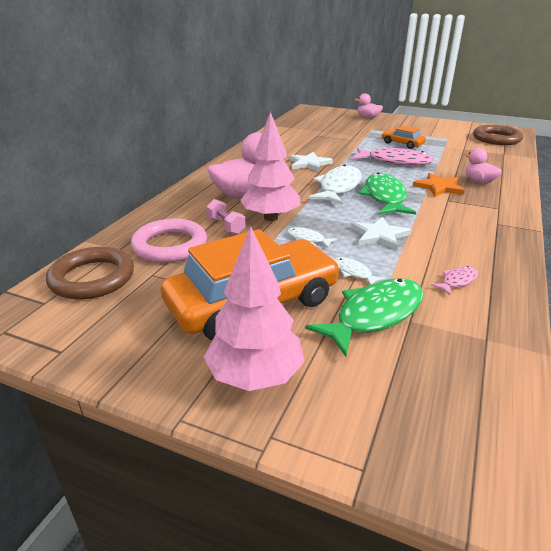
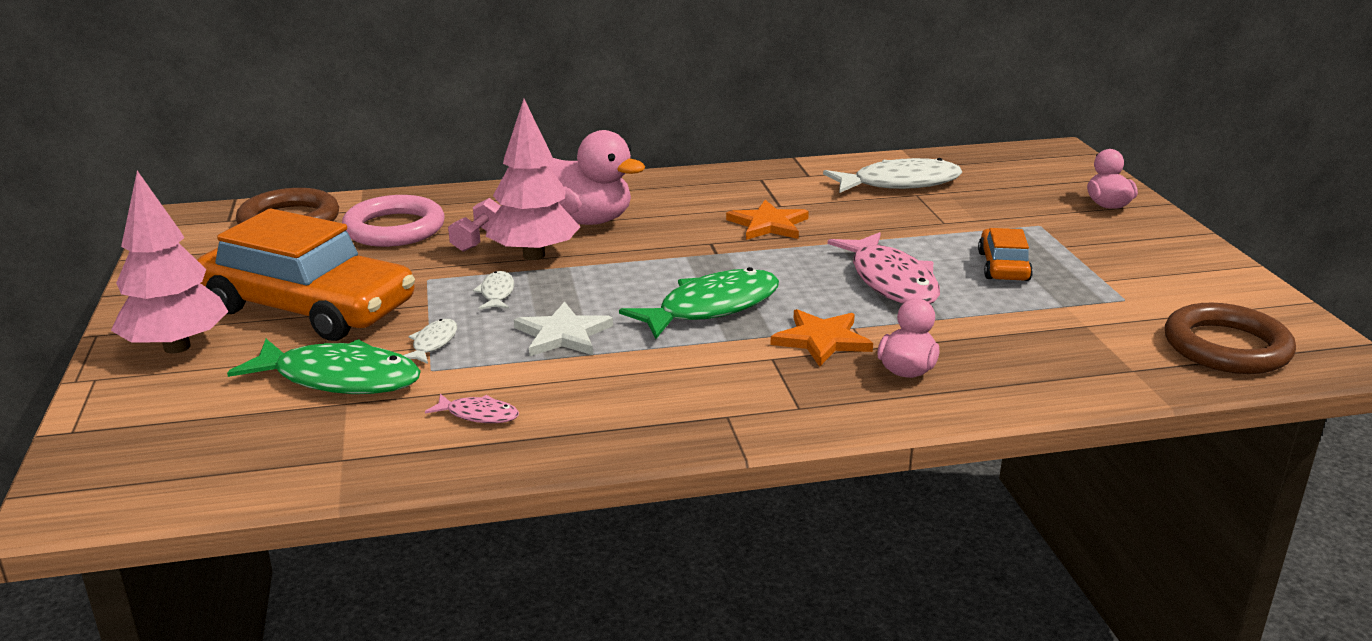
camera: 55 degrees right, 5 degrees down
(309, 164) = (768, 224): white star -> orange star
(338, 187) = (702, 268): white fish -> white fish (900, 183)

